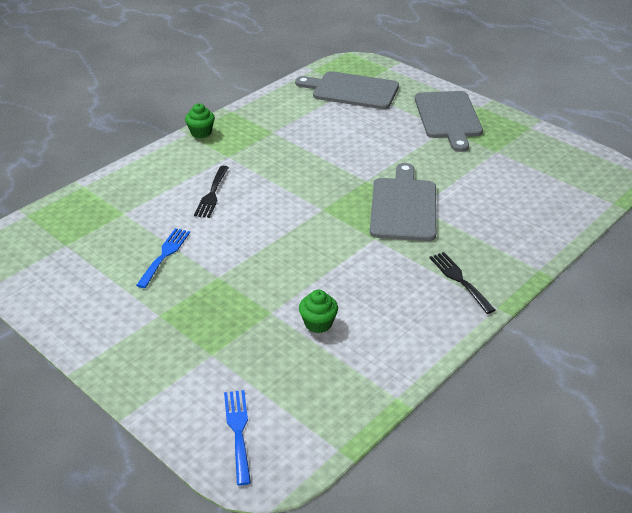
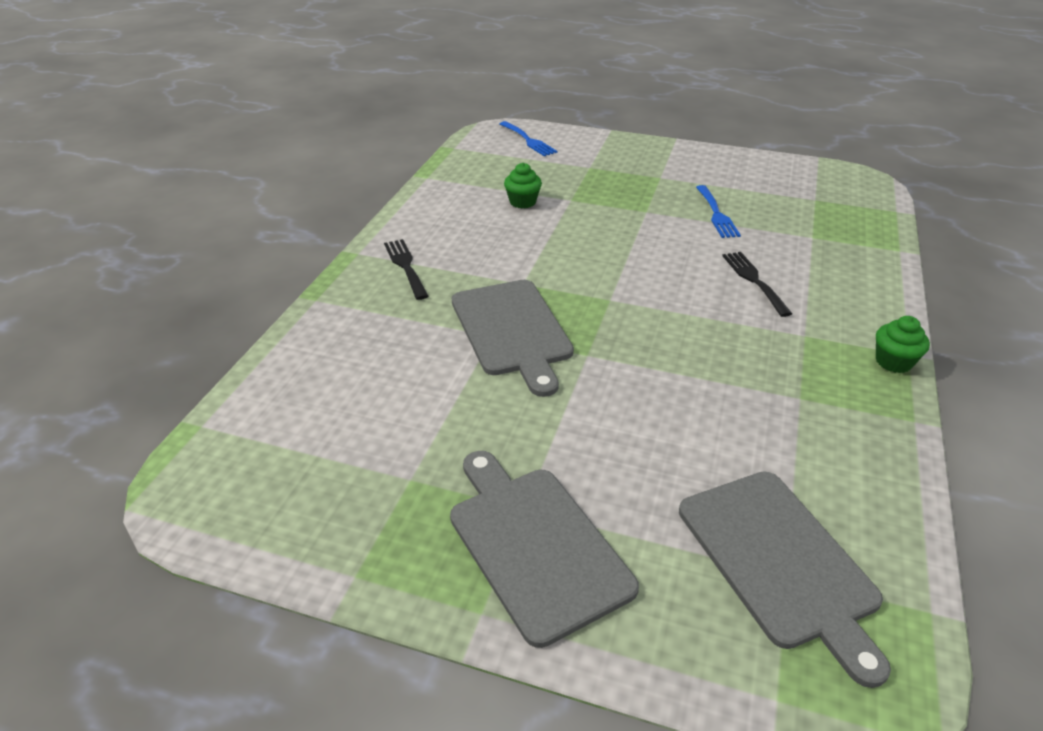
camera: 155 degrees right, 0 degrees up
(352, 90) = (780, 561): grey cutting board -> grey cutting board turned 75 degrees clockwise
(459, 280) = (405, 266): black fork -> black fork turned 150 degrees counterclockwise

